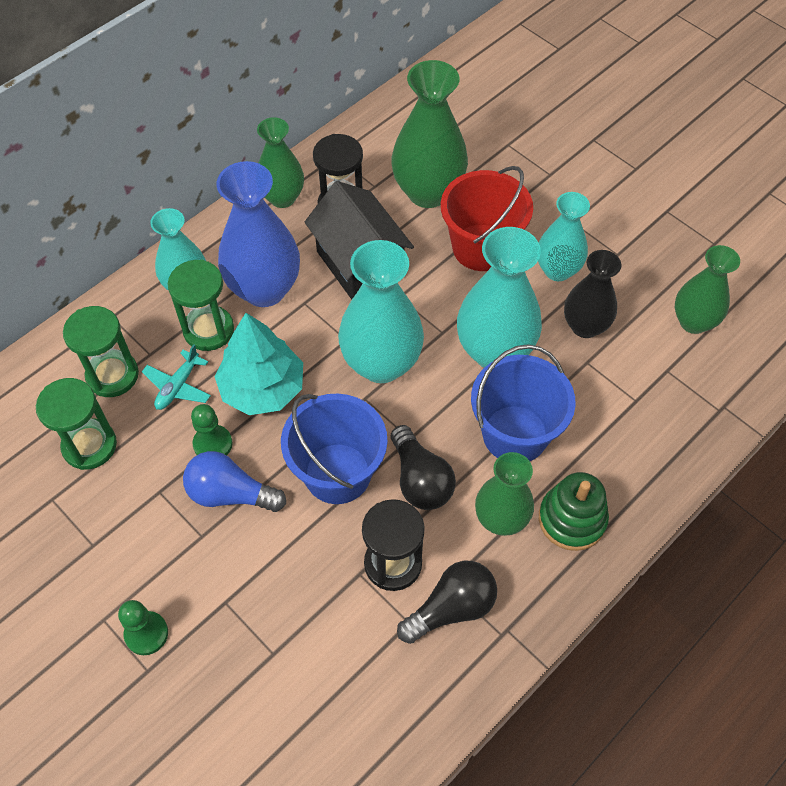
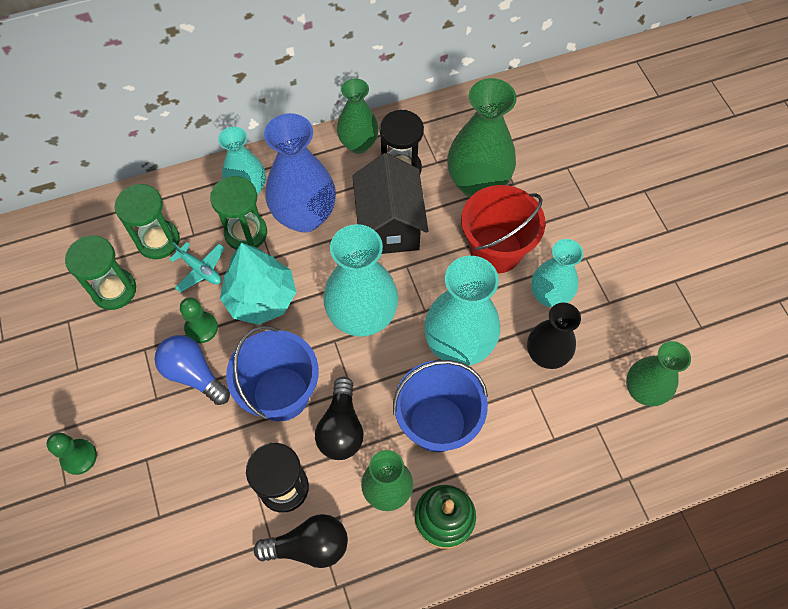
camera: 25 degrees right, 5 degrees up
(178, 386) = (200, 270): turquoise plane -> turquoise plane turned 105 degrees counterclockwise

